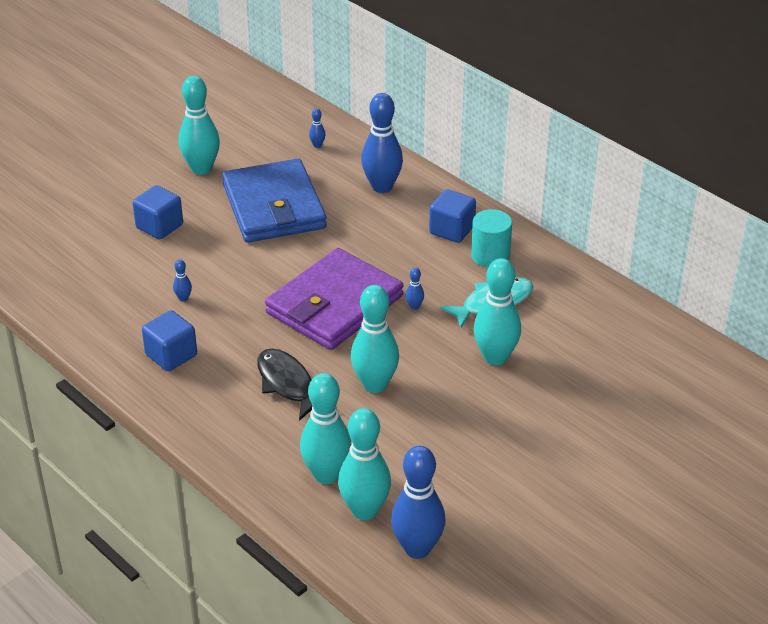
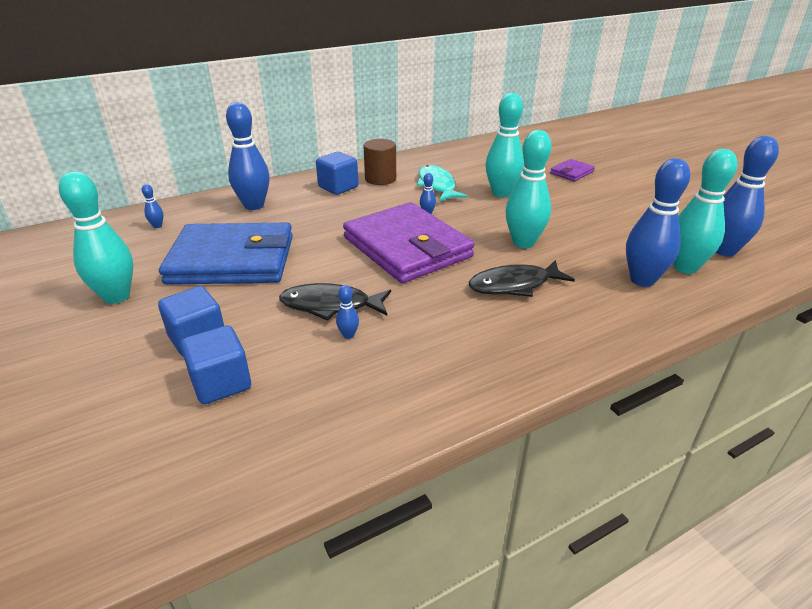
camera: 75 degrees left, 5 degrees down
(171, 355) = (448, 355): blue cube -> blue cube (221, 383)
(221, 280) = (330, 305): none -> black fish
(326, 475) = (642, 280): turquoise bowling pin -> blue bowling pin
(490, 256) = (380, 179): turquoise cylinder -> brown cylinder
(595, 417) = (571, 172): none -> purple wallet

